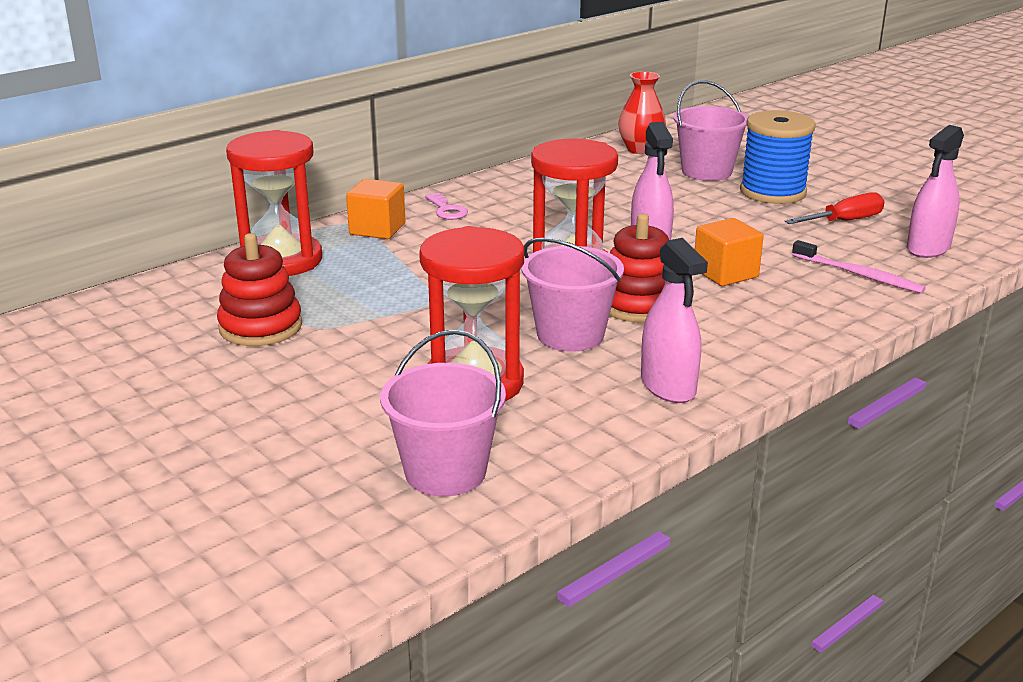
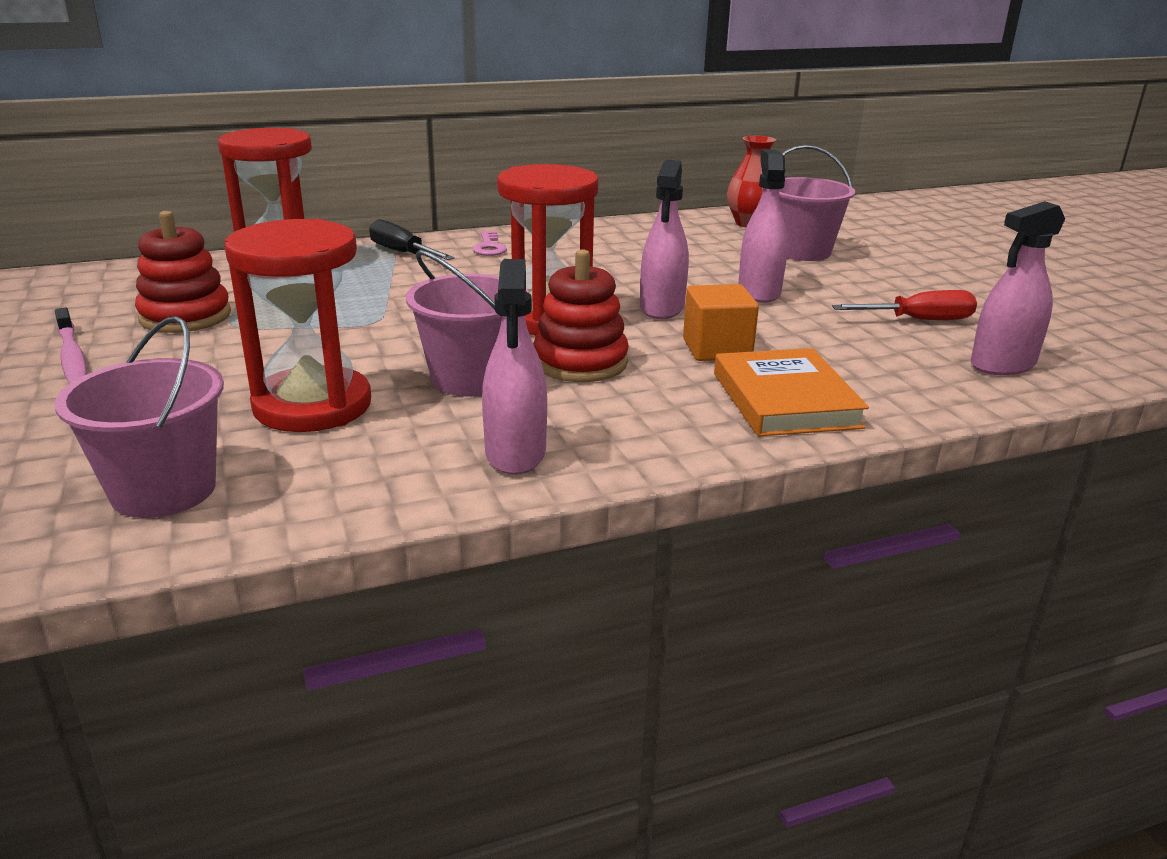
camera: 20 degrees right, 0 degrees up
(377, 229) = (403, 253): orange cube -> black screwdriver
(709, 216) = (759, 292): none -> pink spray bottle
(773, 192) = (859, 280): blue spool -> none
(810, 306) = (785, 400): none -> orange book
(859, 275) = (882, 378): pink toothbrush -> pink toothbrush (72, 358)

